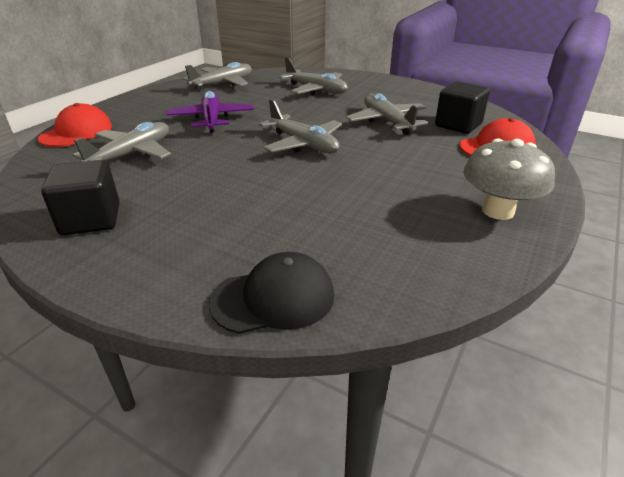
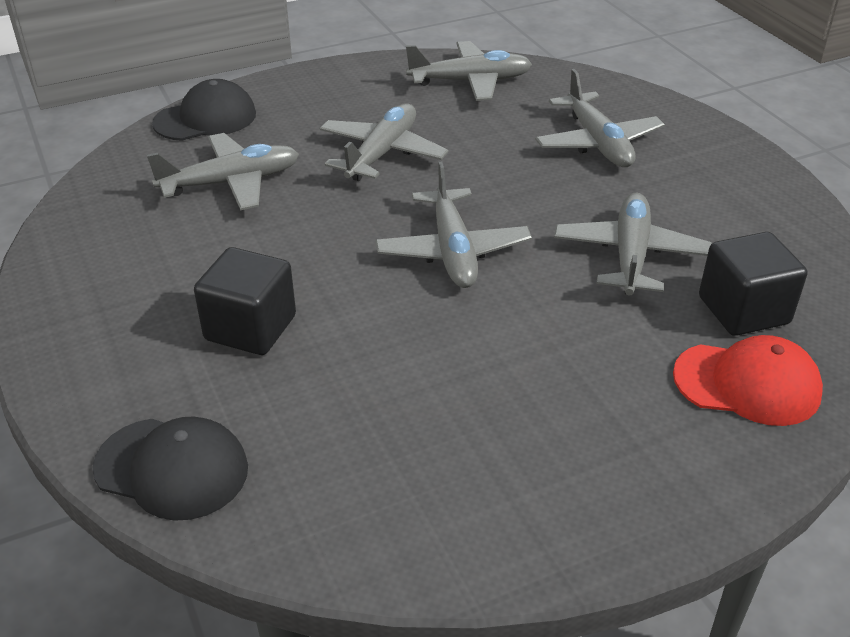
camera: 35 degrees right, 5 degrees up
(76, 132) = (205, 119): red cap -> black cap
(91, 219) = (106, 270): black cube -> black cube (250, 328)
(211, 119) = (382, 153): purple plane -> grey plane
(498, 211) = (578, 495): grey mushroom -> none

